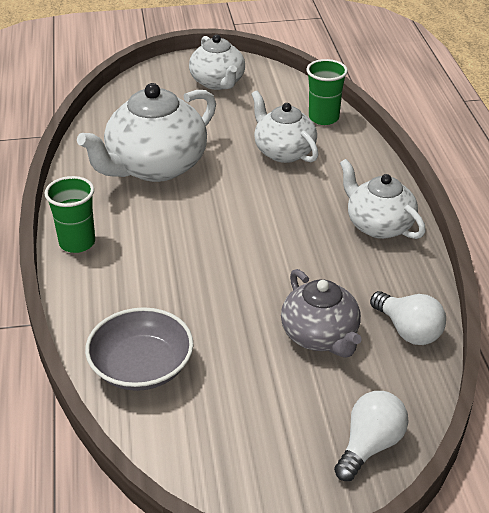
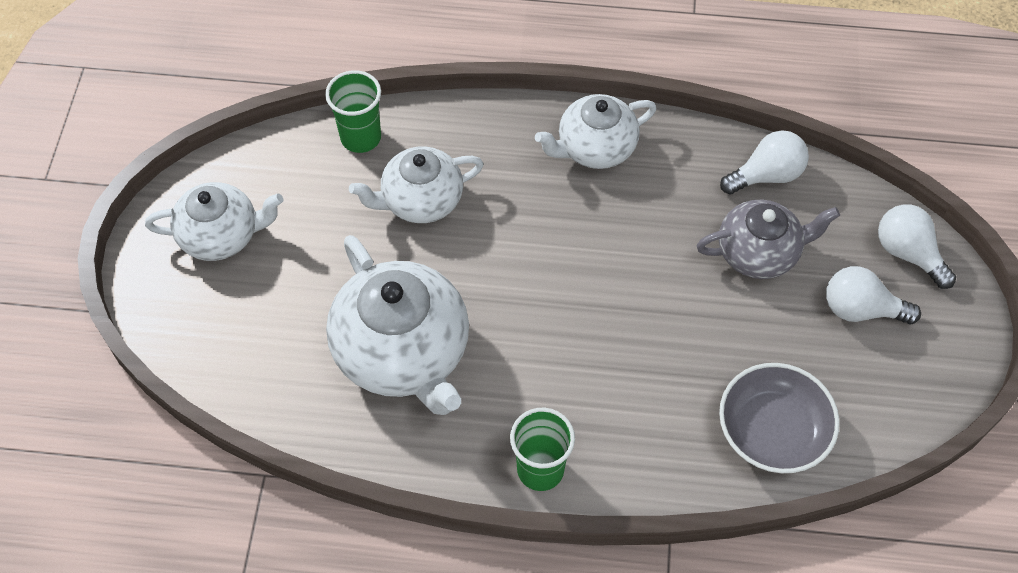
camera: 75 degrees left, 20 degrees up
(288, 414) = (860, 309): none -> white light bulb

